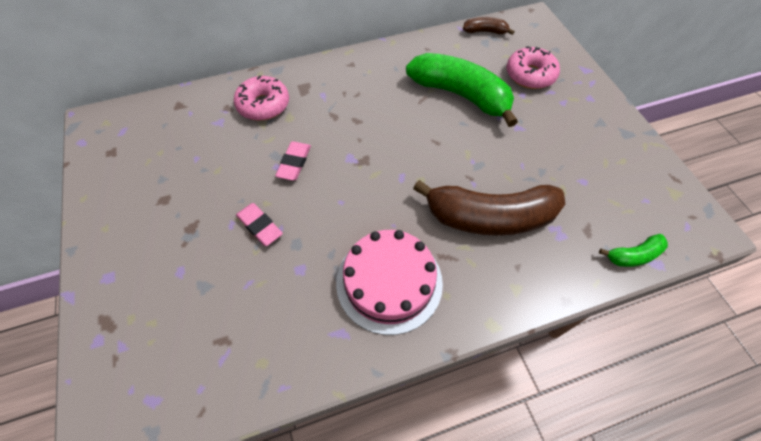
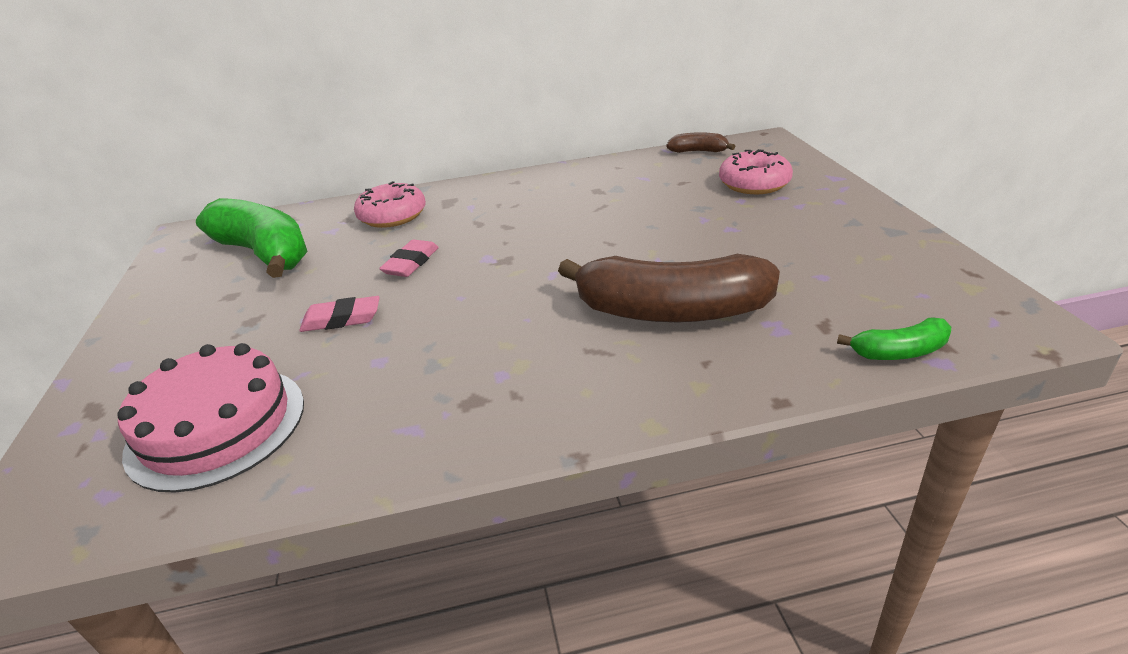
camera: 10 degrees right, 25 degrees down
(260, 226) = (342, 319): pink eraser -> pink eraser turned 60 degrees counterclockwise
(389, 282) = (502, 375): pink cake -> pink cake (217, 426)
(460, 95) = (653, 202): green banana -> green banana (264, 253)

